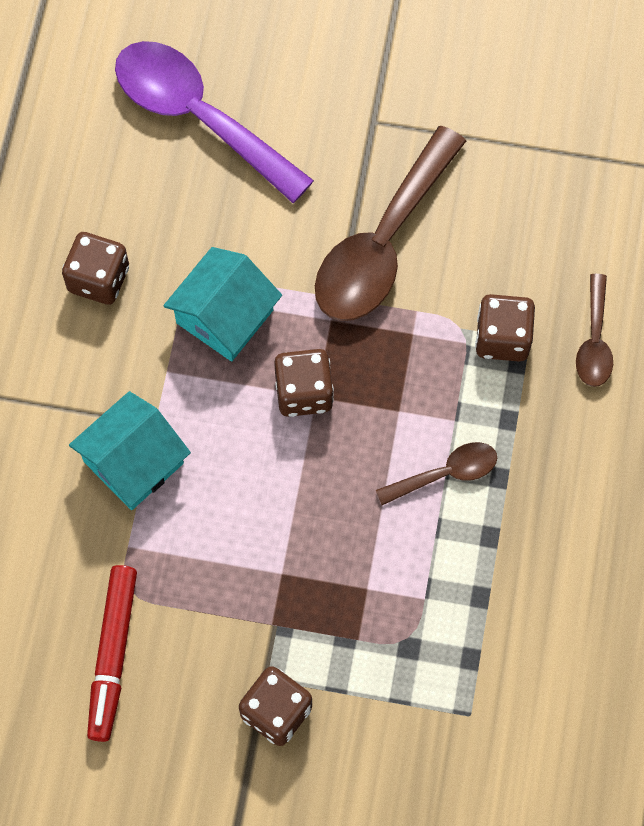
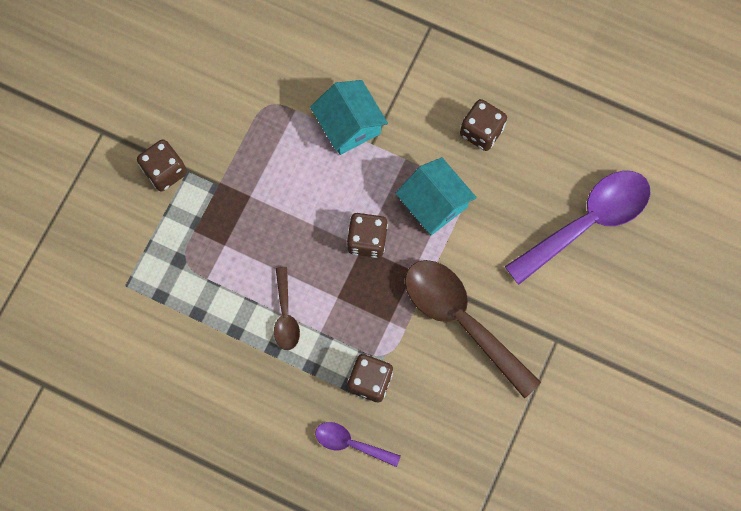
camera: 105 degrees right, 5 degrees up
(112, 655) = (230, 86): red marker -> none
(594, 341) = (350, 443): brown spoon -> purple spoon

